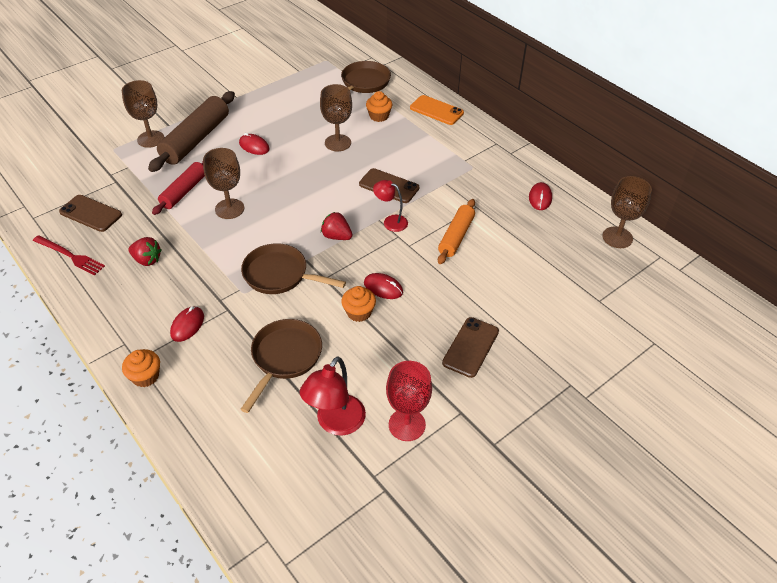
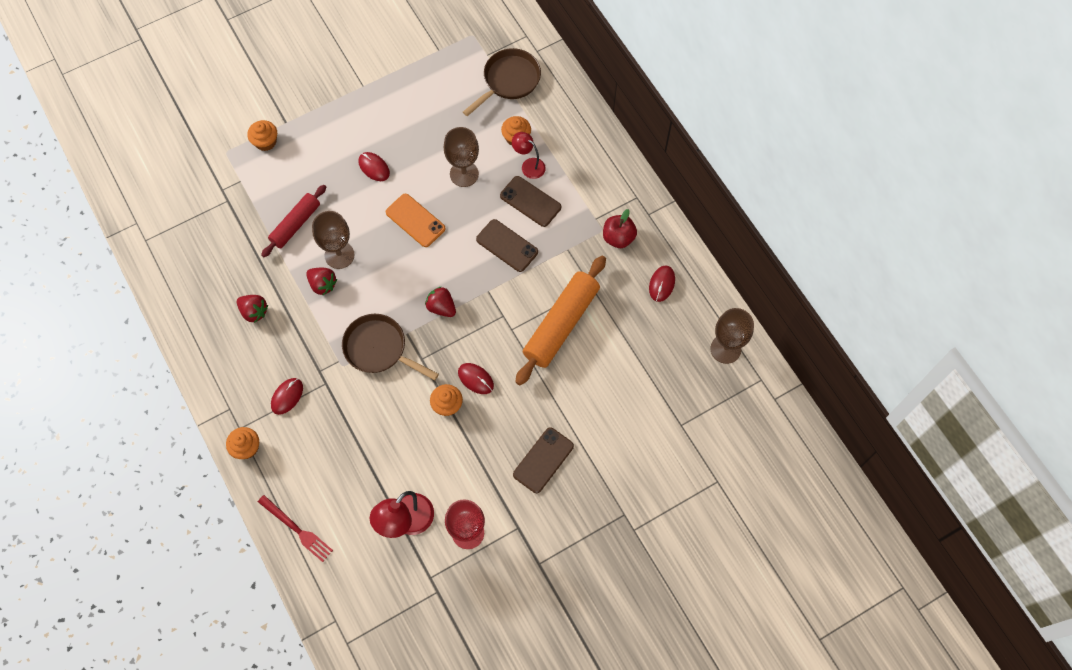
camera: 10 degrees right, 20 degrees up
(70, 256) = (181, 296): red fork -> red fork (297, 529)
(90, 213) = (201, 242): brown phone -> brown phone (530, 201)
(150, 139) = (265, 142): brown goblet -> orange cupcake
(196, 139) = (313, 149): brown rolling pin -> none
(215, 232) = (322, 284): none -> red strawberry
(285, 358) = (371, 446): brown pan -> none
(390, 221) = (499, 295): red lamp -> red lamp (529, 165)
(436, 110) = (582, 136): orange phone -> orange phone (415, 220)
(456, 236) = (561, 324): orange rolling pin -> orange rolling pin, size x1.61
(489, 171) = (618, 238): none -> red apple

